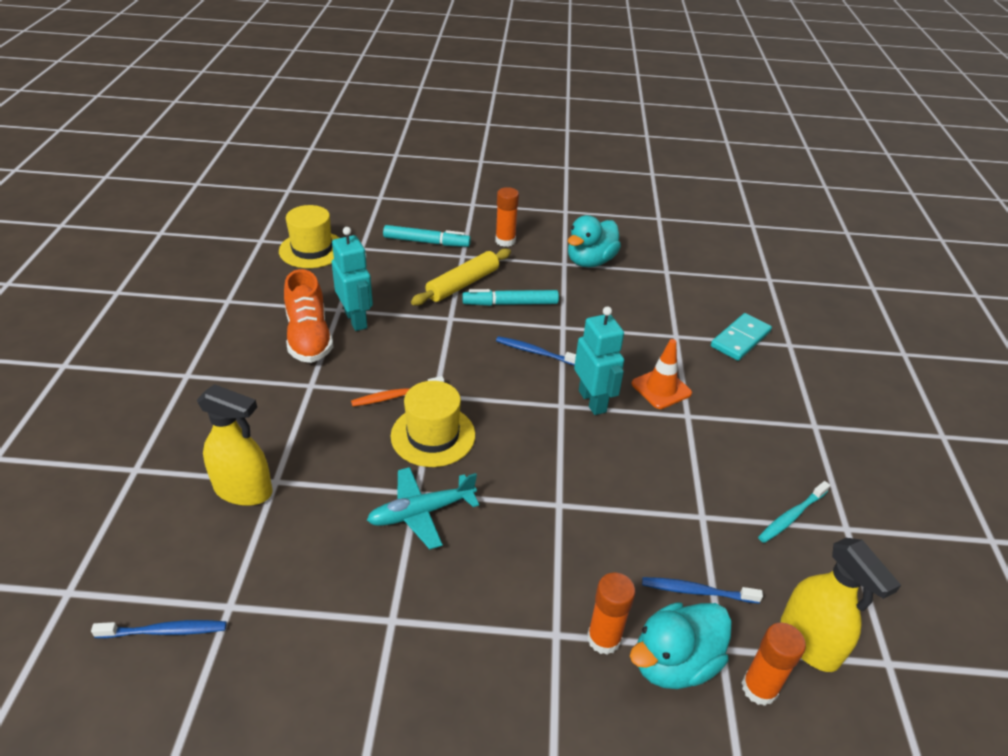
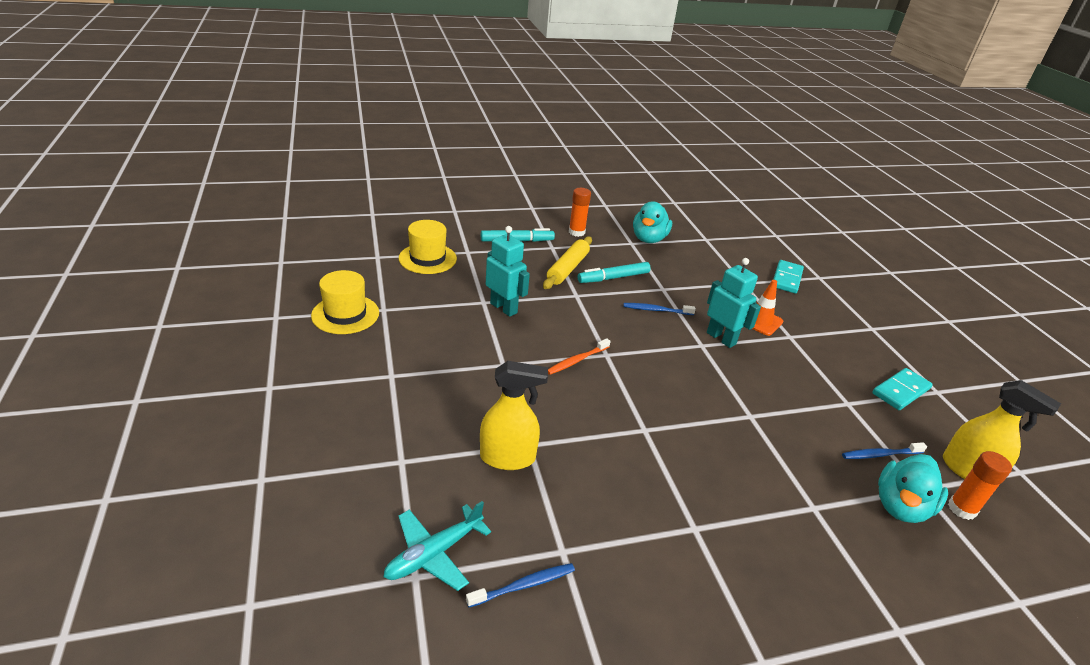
camera: 20 degrees left, 5 degrees down
(309, 337) = (475, 328): orange shoe -> none
(421, 513) = (658, 444): turquoise plane -> turquoise plane (434, 554)
(433, 435) = (626, 385): yellow hat -> yellow hat (345, 314)
(604, 638) = (846, 502): orange glue stick -> none
(791, 516) = (900, 391): turquoise toothbrush -> turquoise domino

